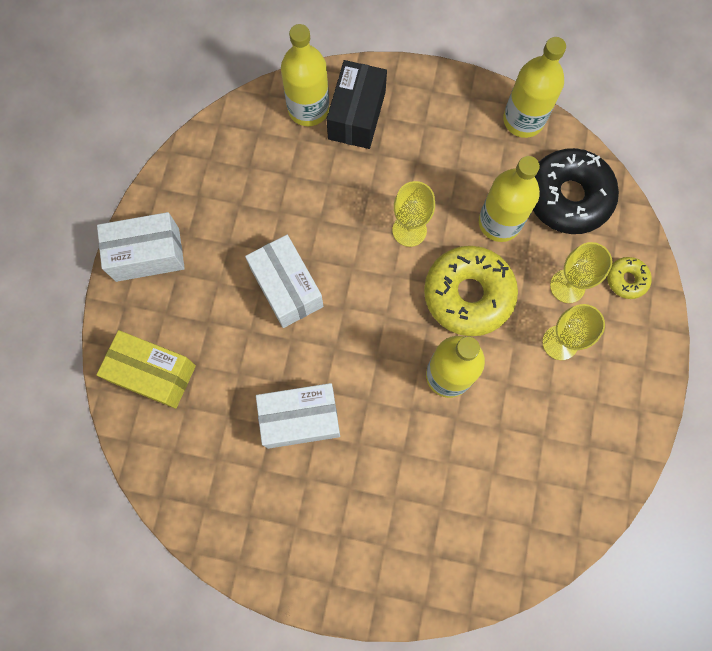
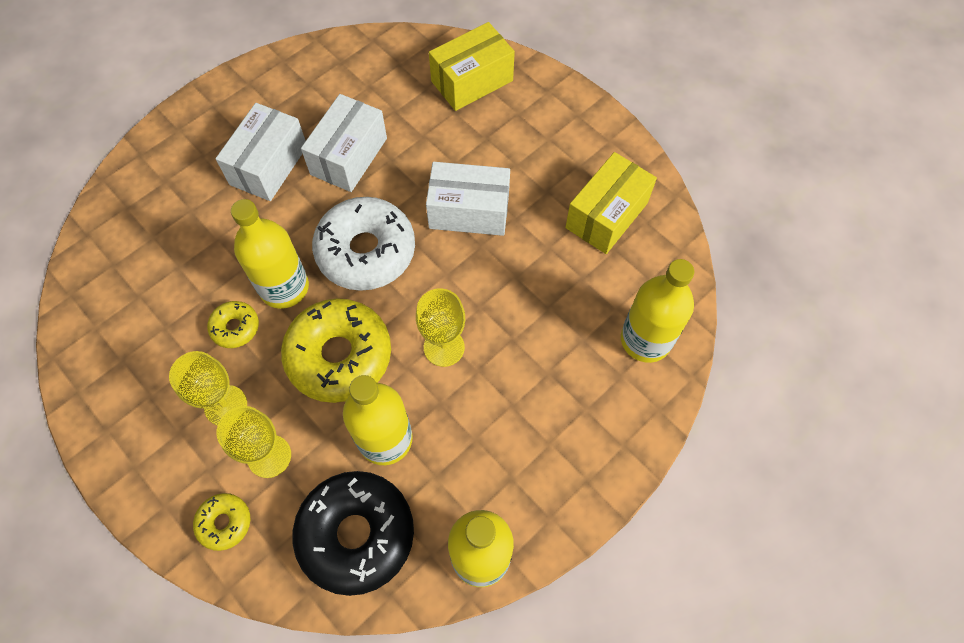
camera: 125 degrees right, 10 degrees down
(147, 254) = (582, 127): white box -> white box (268, 165)
(222, 189) = (606, 215): none -> yellow box
(356, 115) = (607, 381): black box -> none
(375, 338) = (366, 251): none -> white donut
(504, 384) = (235, 327): none -> yellow donut

